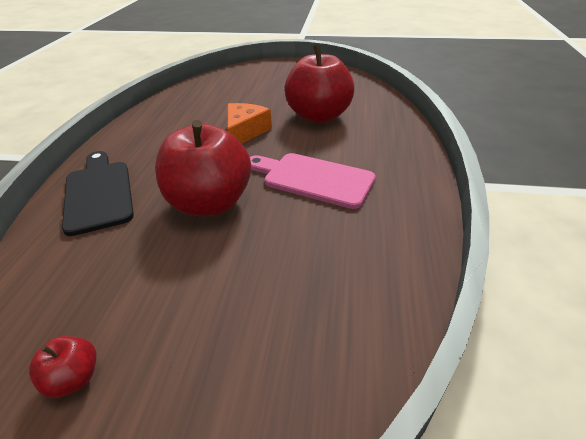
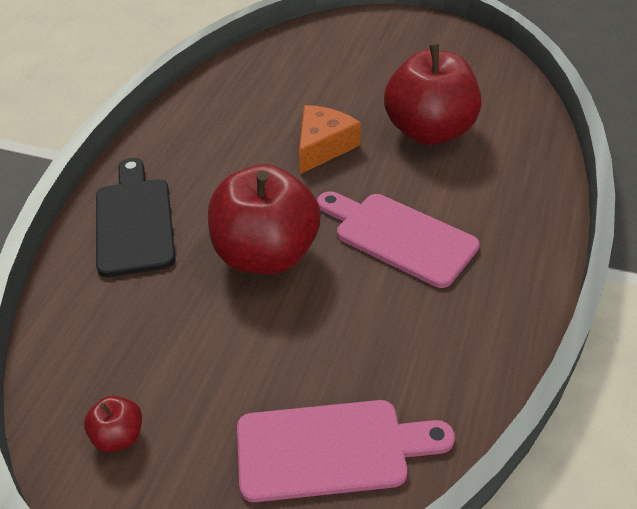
camera: 10 degrees right, 5 degrees up
(291, 355) = (331, 449): none -> pink cutting board

